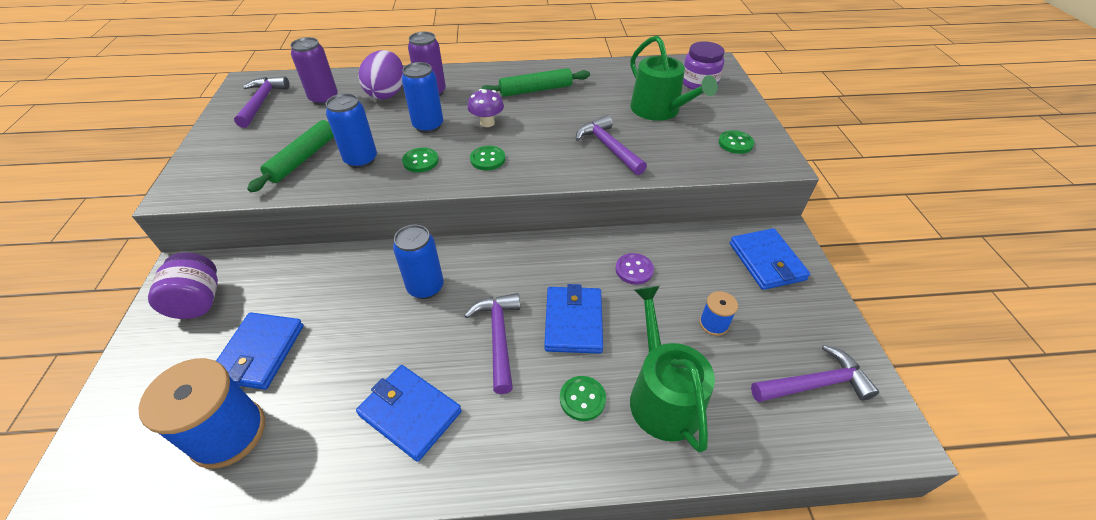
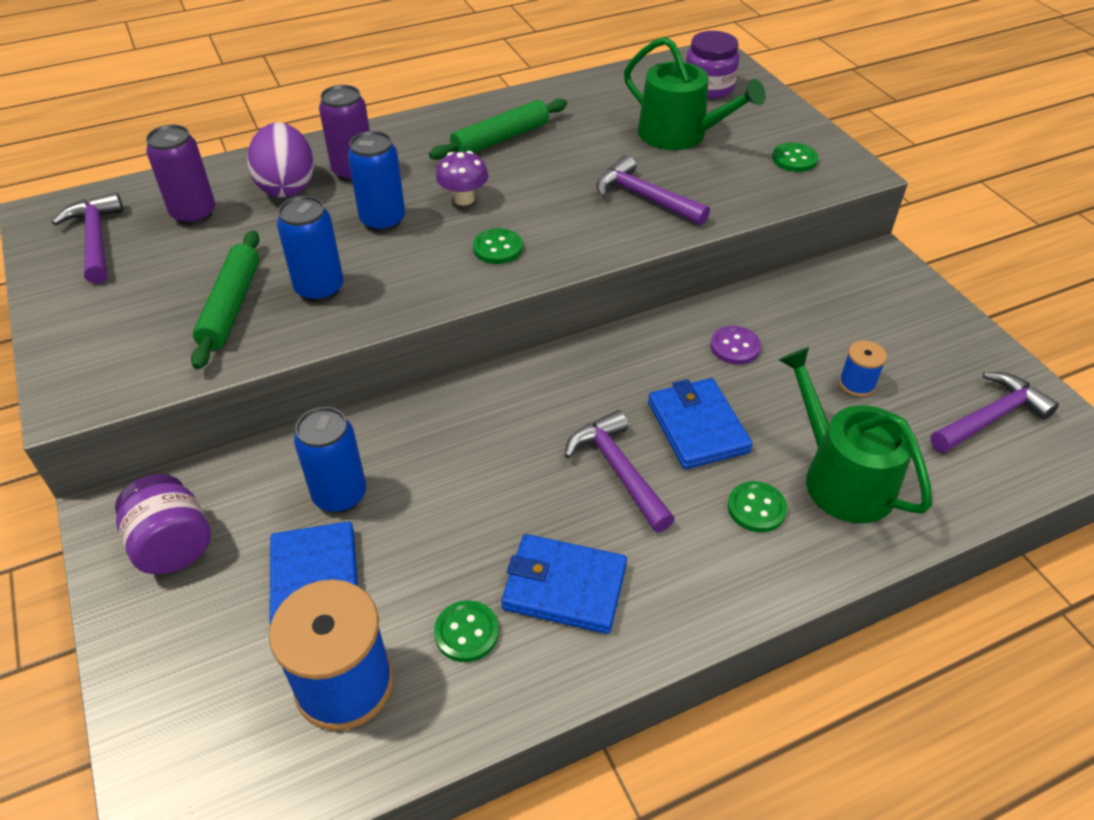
camera: 20 degrees left, 0 degrees up
(420, 161) = (407, 271): green button -> green button (466, 632)
(425, 287) = (486, 438): blue can -> blue can (340, 495)
(766, 261) = (879, 297): blue wallet -> none

